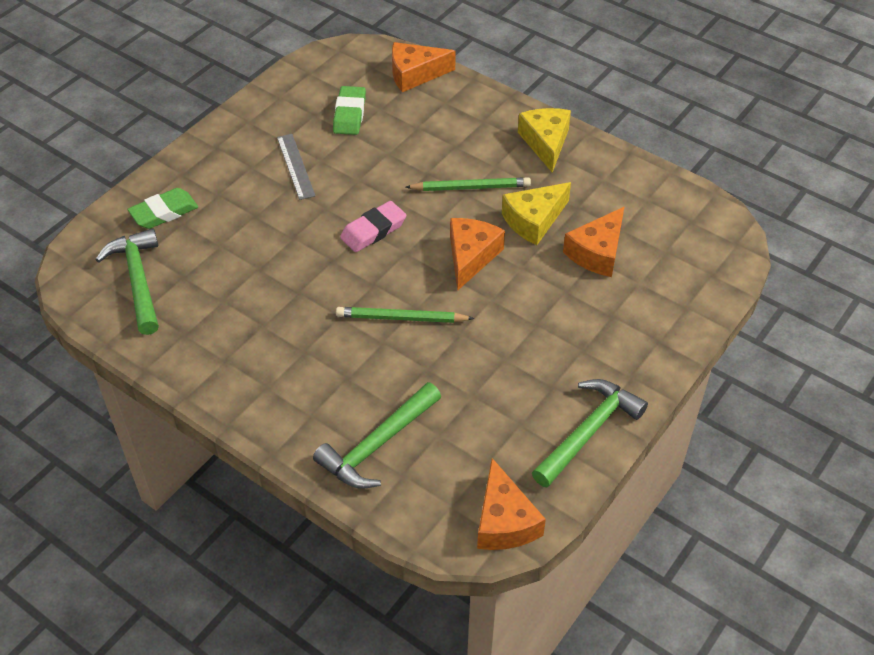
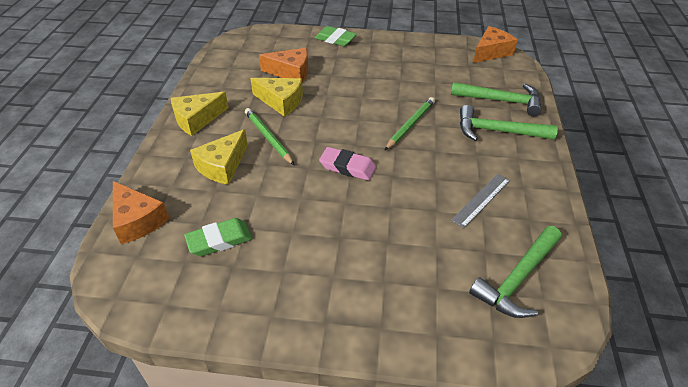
camera: 120 degrees left, 5 degrees down
(164, 212) = (436, 309): green eraser -> green eraser (335, 39)
(295, 166) = (311, 244): grey ruler -> grey ruler (481, 200)
(401, 318) = (410, 125): green pencil -> green pencil turned 120 degrees counterclockwise
(449, 141) = (222, 166): none -> yellow cheese
(471, 256) = (334, 115): orange cheese -> none
(588, 431) = (417, 44): green hammer -> green hammer (497, 131)

